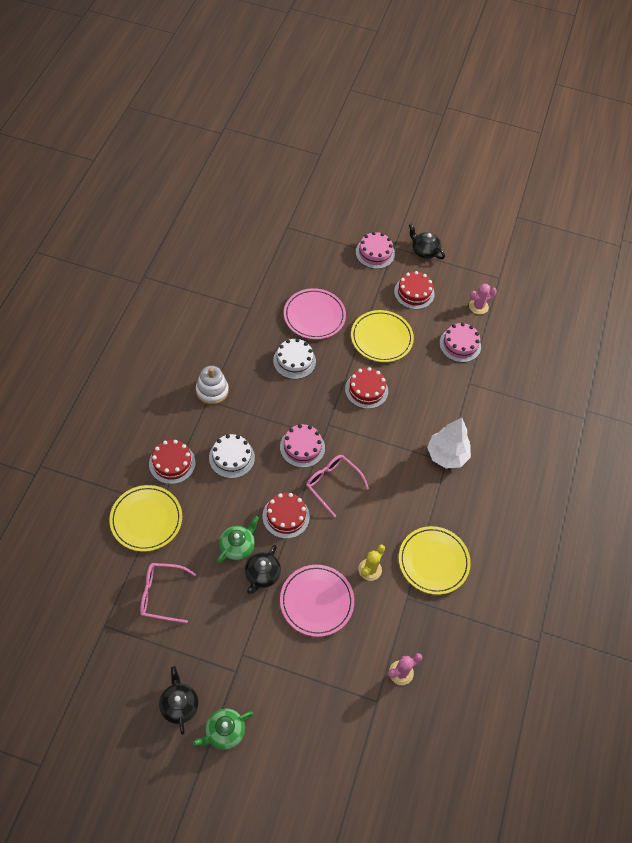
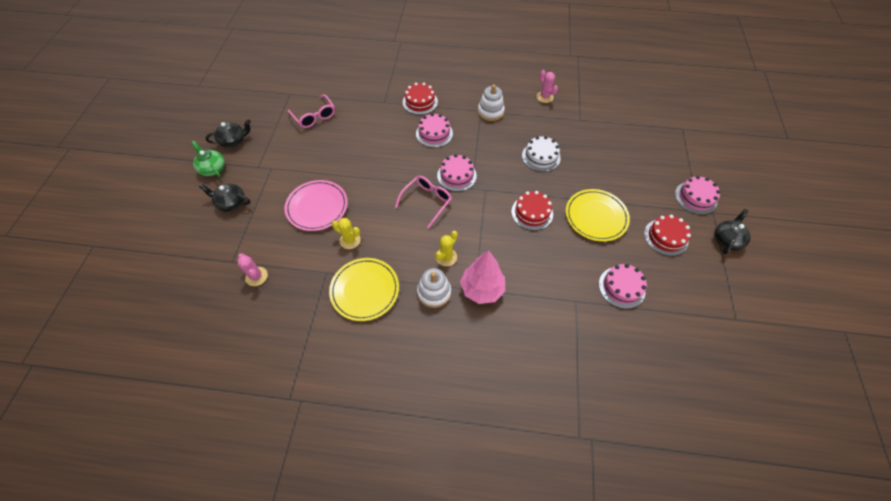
camera: 85 degrees right, 0 degrees up
(146, 519) = (371, 98): yellow plate -> none
(161, 595) = (314, 116): pink glasses -> pink glasses turned 150 degrees clockwise
(231, 457) = (434, 133): white cake -> pink cake
(237, 546) = (358, 150): green teapot -> none
(262, 575) = (336, 169): black teapot -> black teapot (231, 203)
(286, 516) = (389, 175): red cake -> none
(314, 316) = (595, 163): pink plate -> none
(406, 479) = (446, 257): none -> yellow cactus
(444, 498) = (434, 292): none -> white stacking toy
(446, 455) = (482, 289): white tree -> pink tree
(478, 306) = (682, 301): pink cactus -> pink cactus (544, 97)

